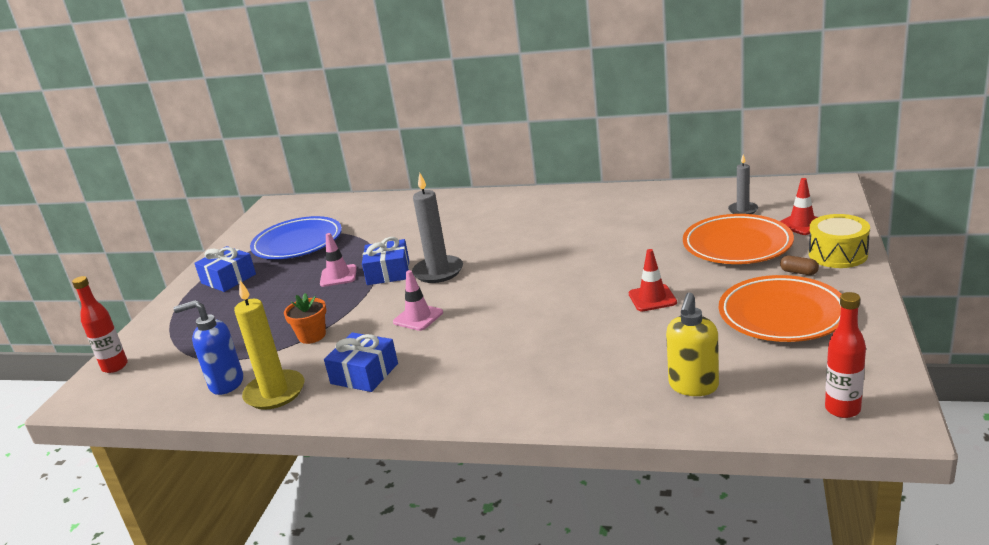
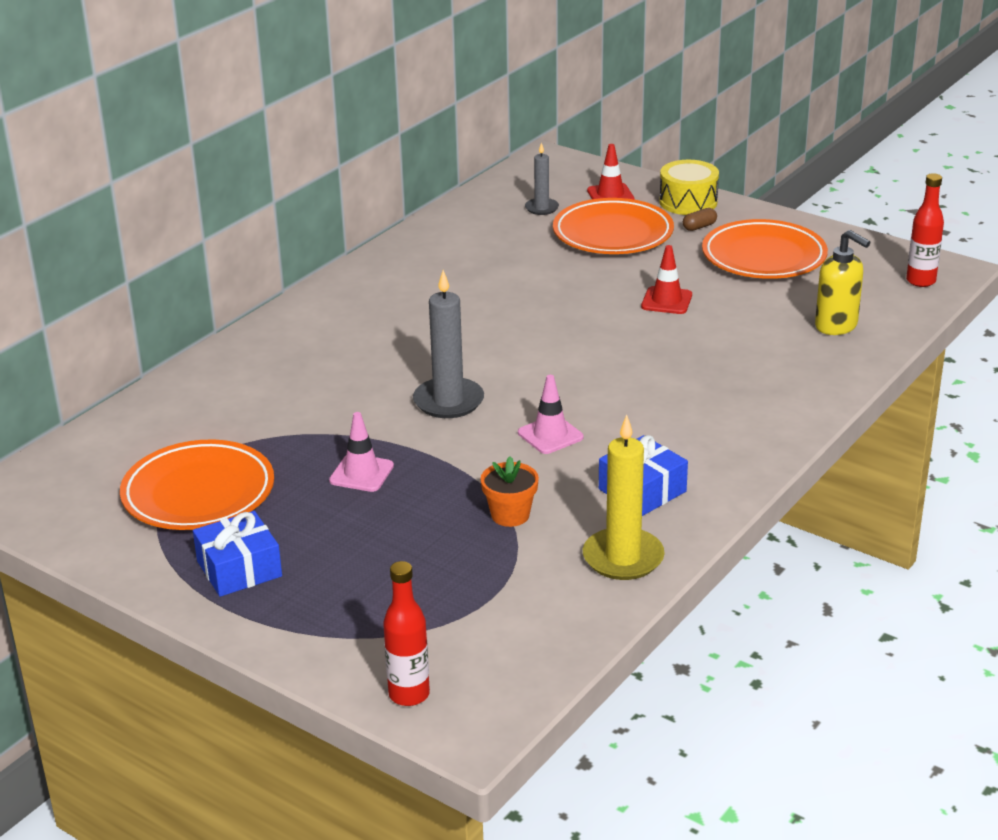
camera: 70 degrees left, 5 degrees up
(226, 383) = (563, 594): blue soap dispenser -> none
(298, 243) = (198, 493): blue plate -> orange plate
(388, 272) = (403, 435): blue gift -> none

